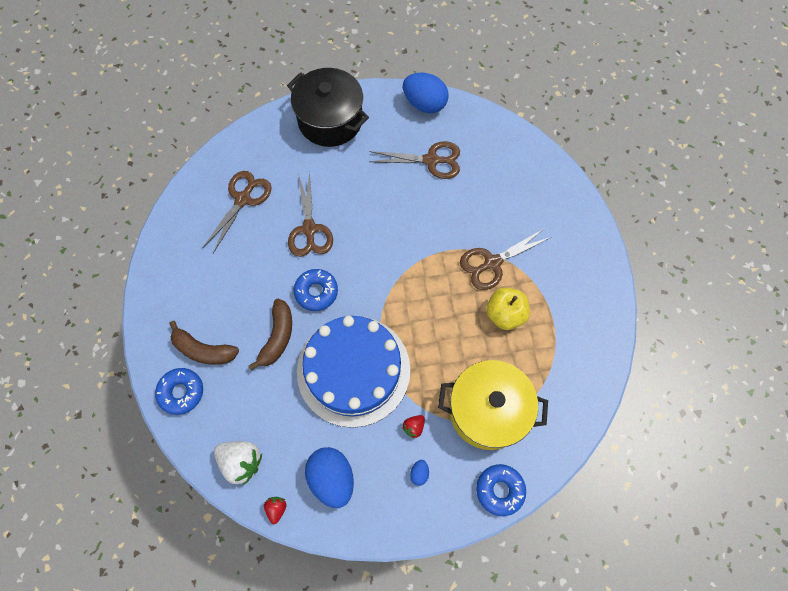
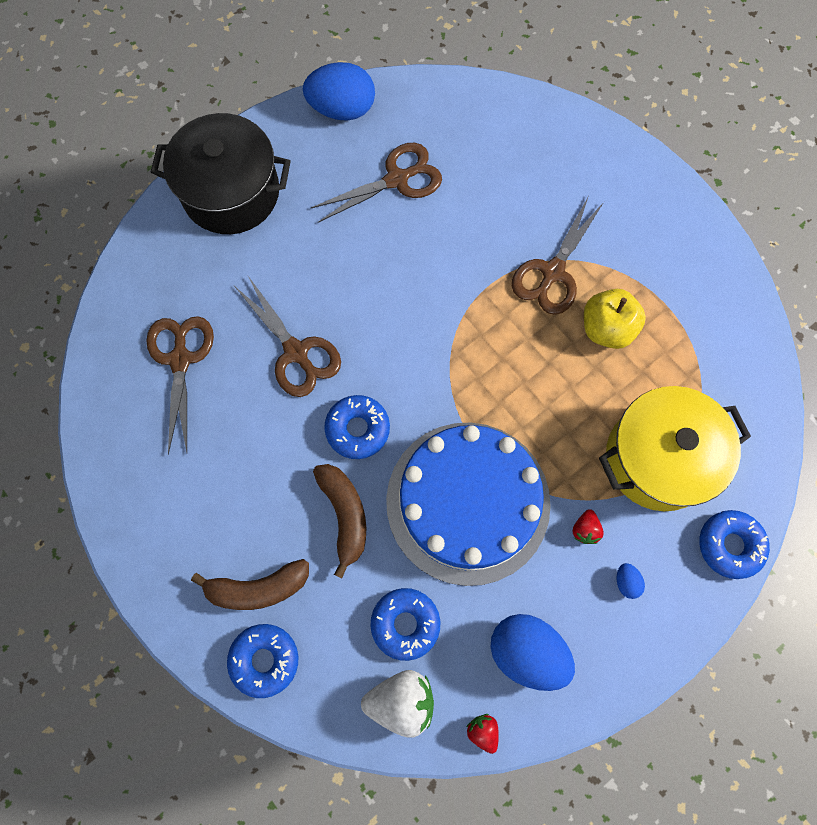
camera: 30 degrees left, 5 degrees up
(272, 419) = (405, 624): none -> blue donut

